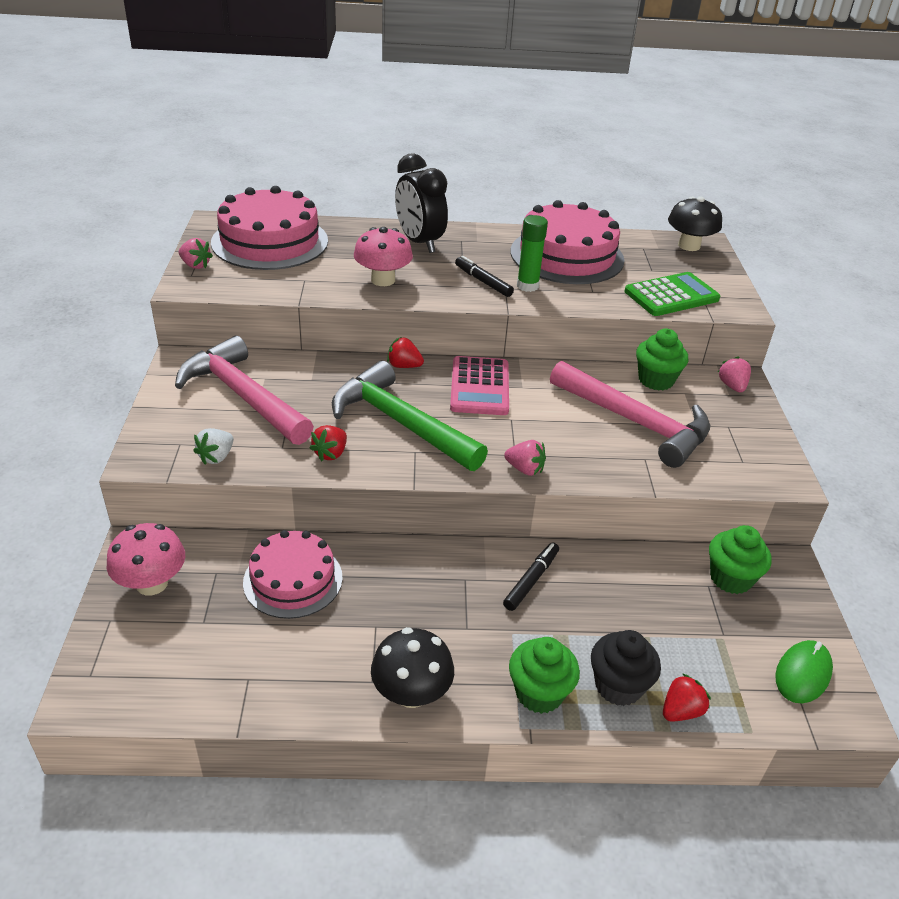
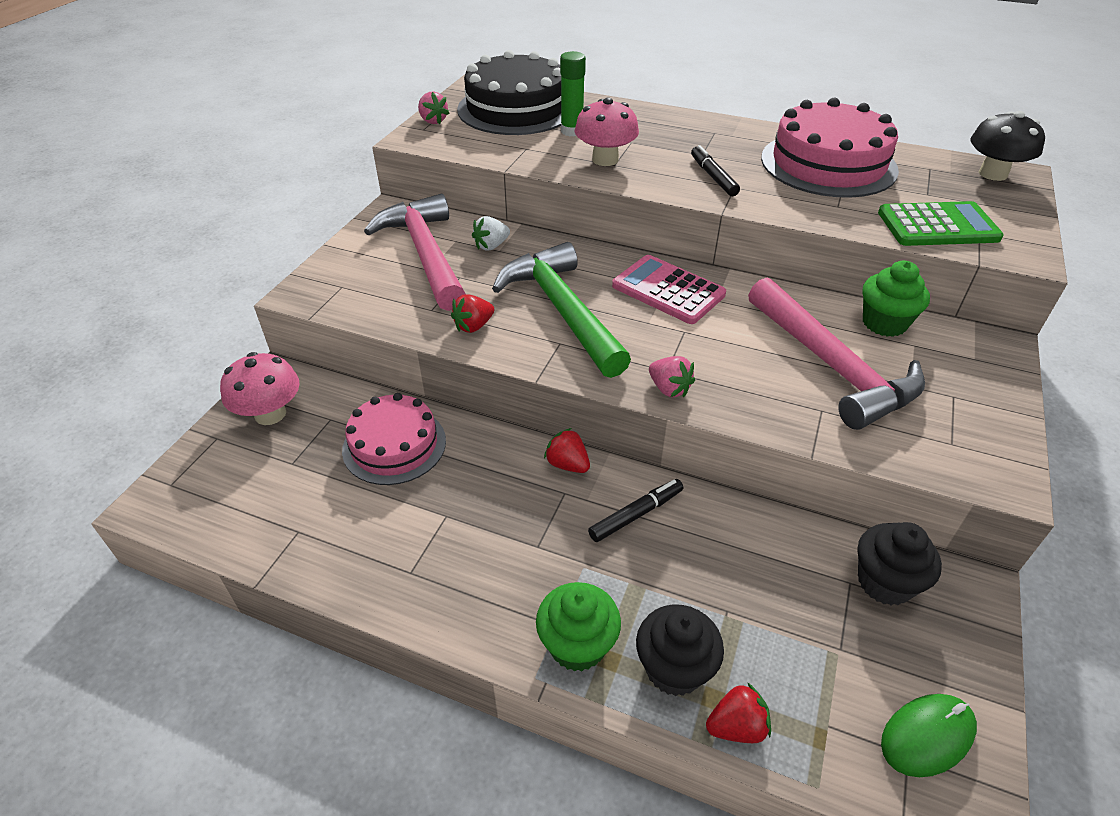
camera: 25 degrees right, 5 degrees up
(216, 457) = (365, 306): white strawberry -> white strawberry (491, 246)
(270, 241) = (516, 109): pink cake -> black cake
(404, 366) = (599, 254): red strawberry -> red strawberry (567, 464)
(411, 693) = (442, 598): black mushroom -> none
(419, 242) = (667, 129): black clock -> none
(479, 387) = (668, 290): pink calculator -> pink calculator turned 105 degrees clockwise
(527, 286) = (762, 189): green glue stick -> green glue stick (572, 131)
(730, 578) = (884, 582): green cupcake -> black cupcake
(732, 386) = (983, 350): pink strawberry -> none

